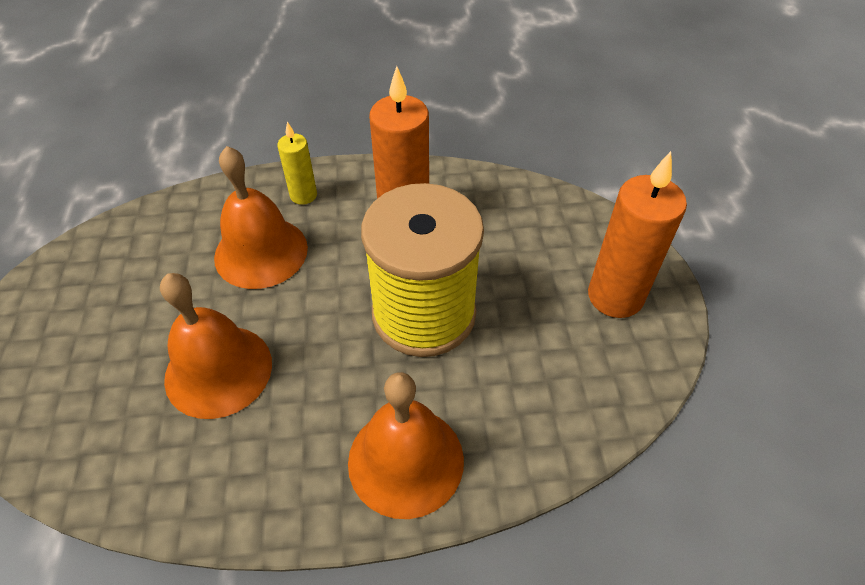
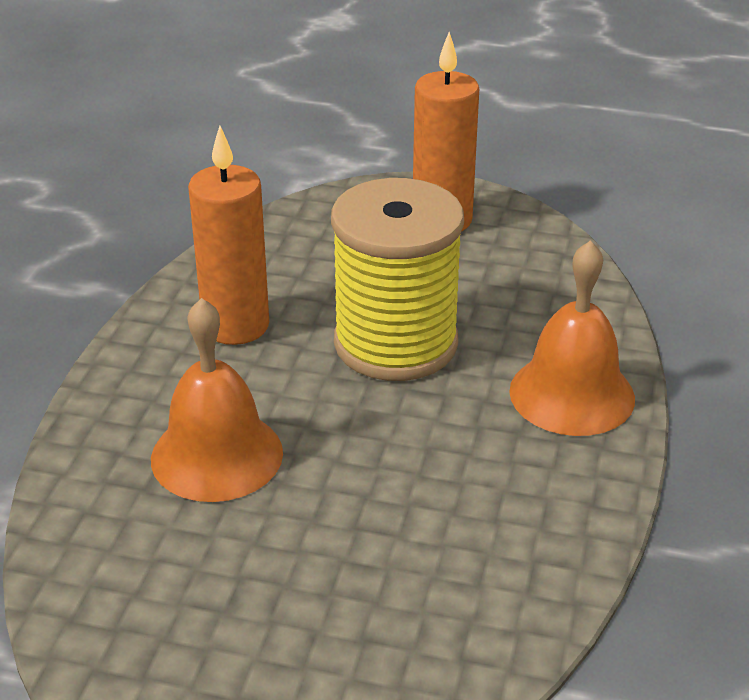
camera: 70 degrees left, 15 degrees down
(218, 370) = (392, 517): orange bell -> none
(303, 195) = (137, 401): yellow candle -> none

